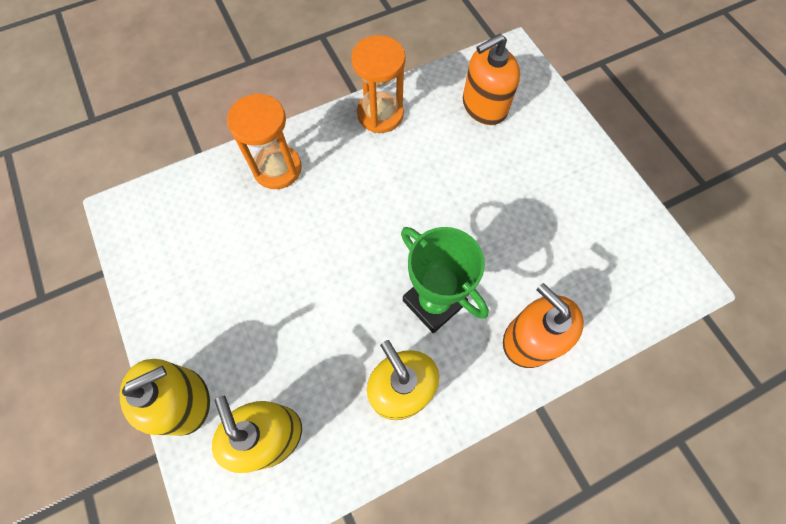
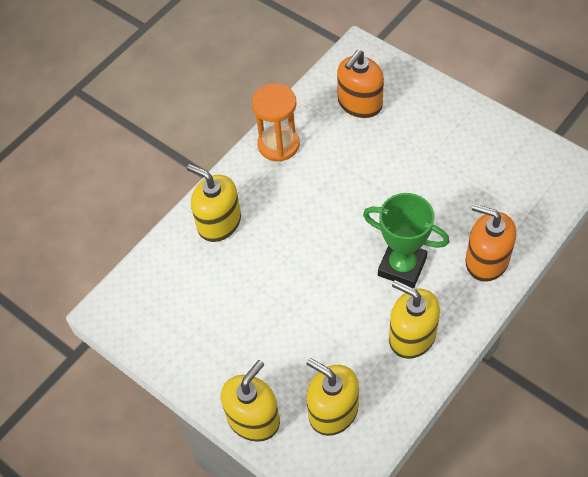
camera: 20 degrees left, 10 degrees down
(277, 168) = (219, 222): orange hourglass -> yellow soap dispenser

